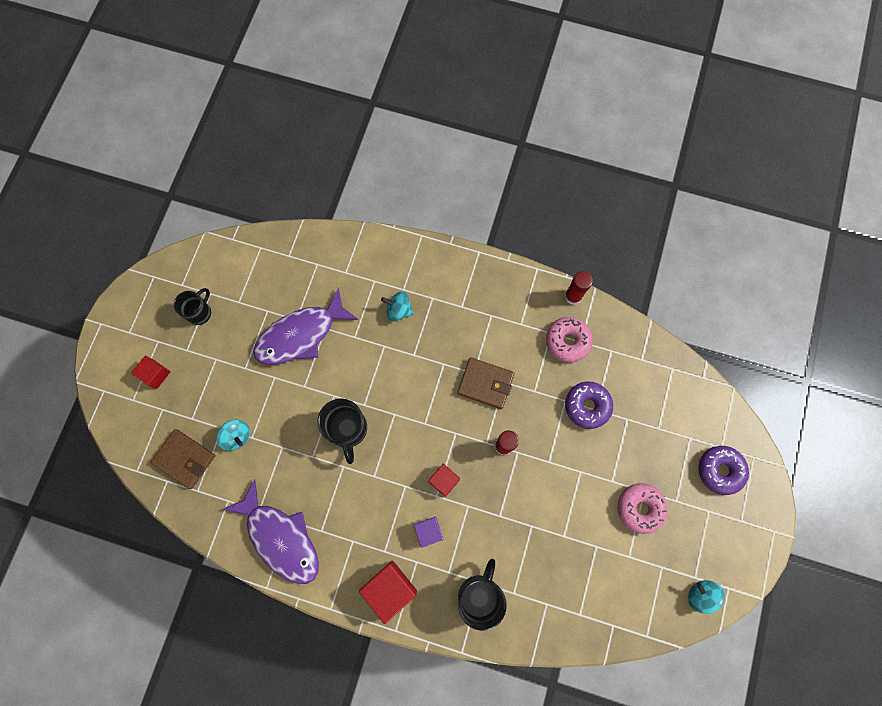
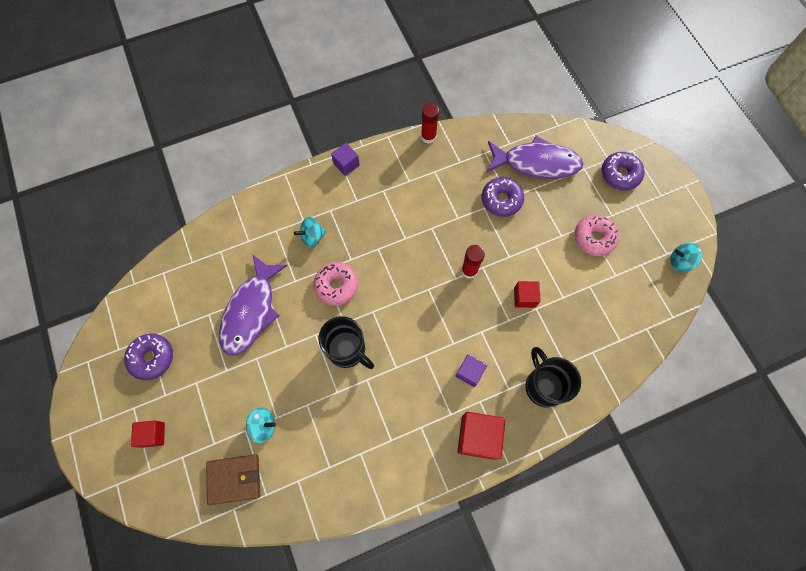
camera: 40 degrees left, 5 degrees down
(200, 312) = (152, 358): black mug -> purple donut
(281, 538) = (364, 472): purple fish -> purple fish (536, 163)
(444, 480) = (449, 328): red cube -> red cube (524, 297)
(480, 267) = (346, 164): none -> purple cube
(485, 384) = (420, 239): brown wallet -> none
(567, 341) = (451, 168): pink donut -> pink donut (336, 286)

